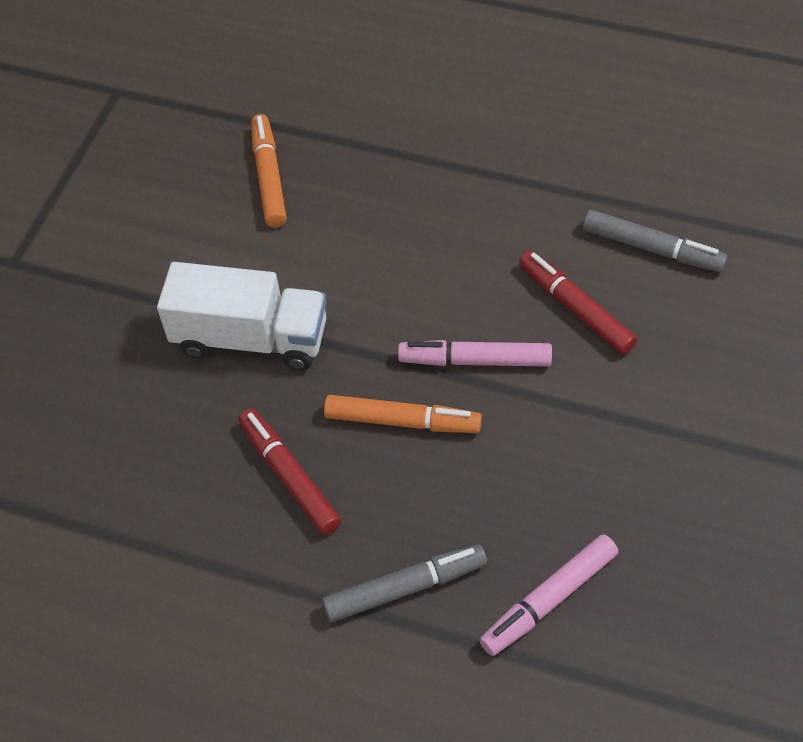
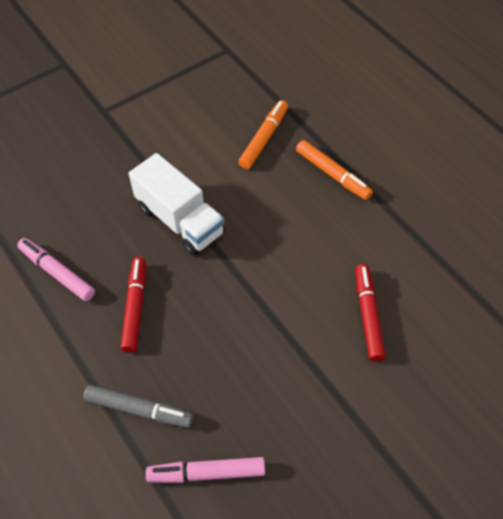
camera: 35 degrees right, 0 degrees up
(401, 421) = (217, 316): orange marker -> orange marker (332, 174)
(476, 361) = (285, 309): pink marker -> pink marker (57, 273)
(651, 248) = (445, 308): grey marker -> none

